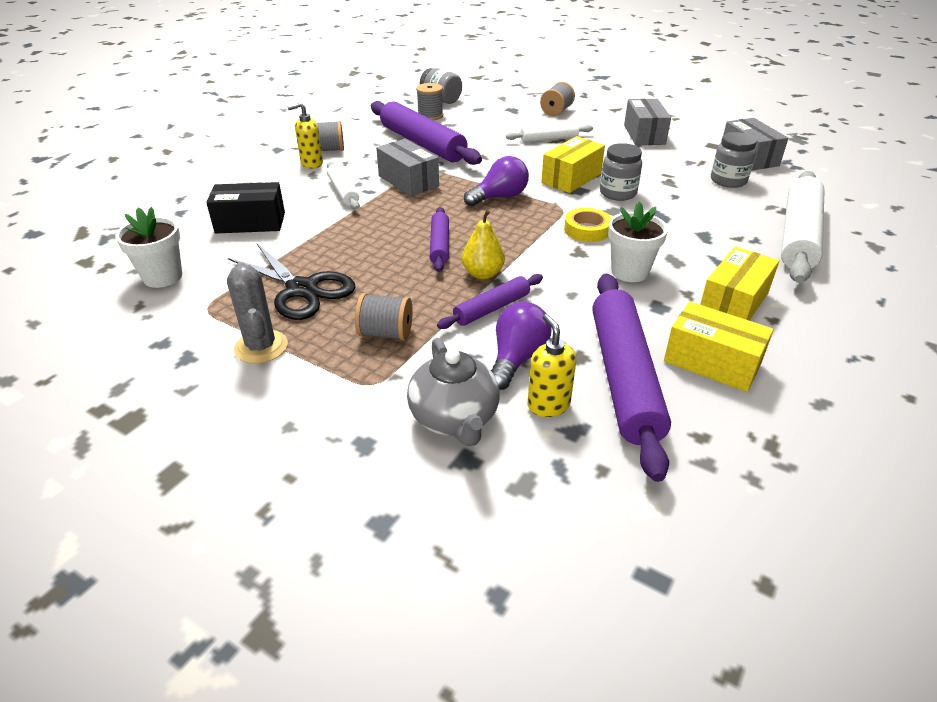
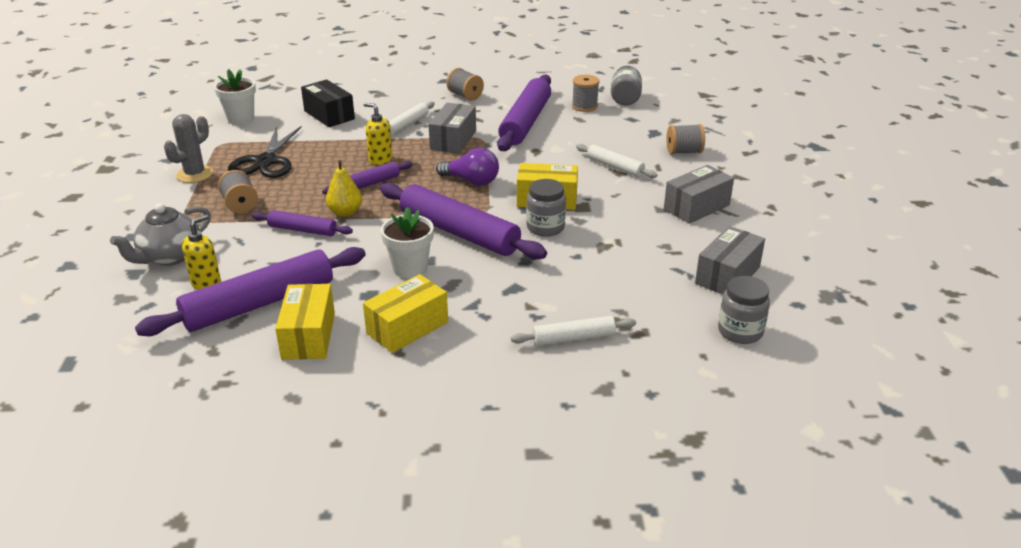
camera: 55 degrees right, 5 degrees down
(311, 163) = (436, 99): yellow soap dispenser -> yellow soap dispenser (380, 160)
(517, 358) = (249, 257): purple light bulb -> none
(587, 230) = (459, 232): yellow tape -> purple rolling pin
(728, 181) = (649, 276): grey jar -> grey jar (740, 331)
(733, 303) = (407, 327): yellow box -> yellow box turned 45 degrees counterclockwise
(798, 235) = (573, 338): white rolling pin -> white rolling pin, size x0.52

